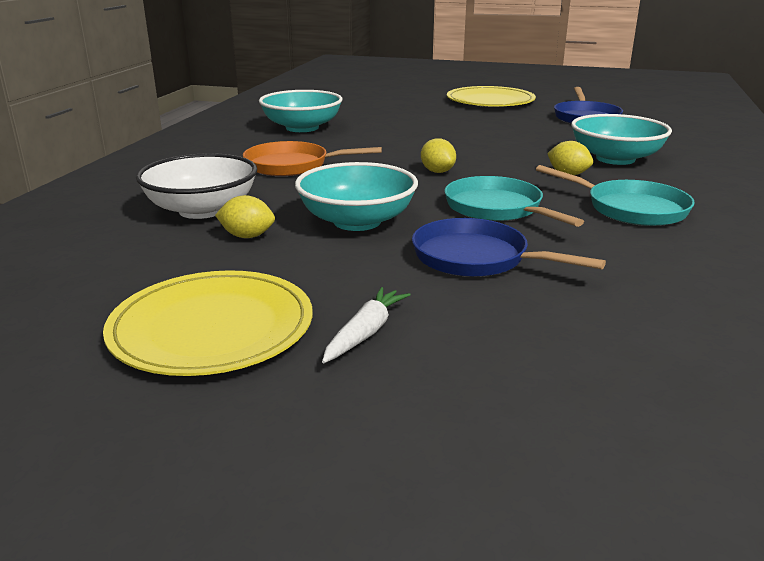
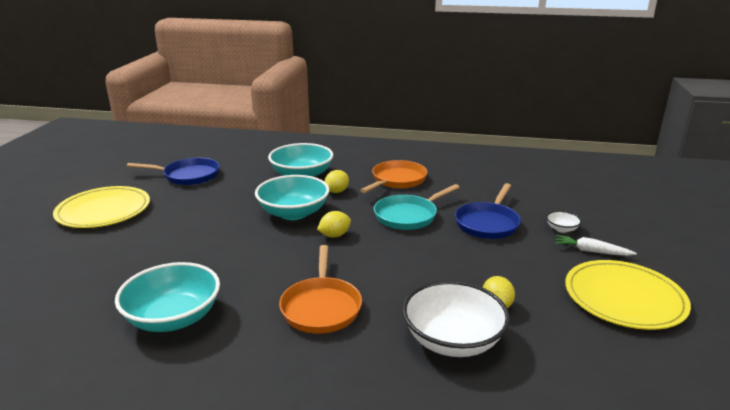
camera: 95 degrees left, 0 degrees up
(357, 221) = (449, 263): turquoise bowl -> turquoise bowl (293, 213)
(457, 321) = (561, 229): none -> white bowl
(630, 208) = (397, 180): turquoise pan -> orange pan

